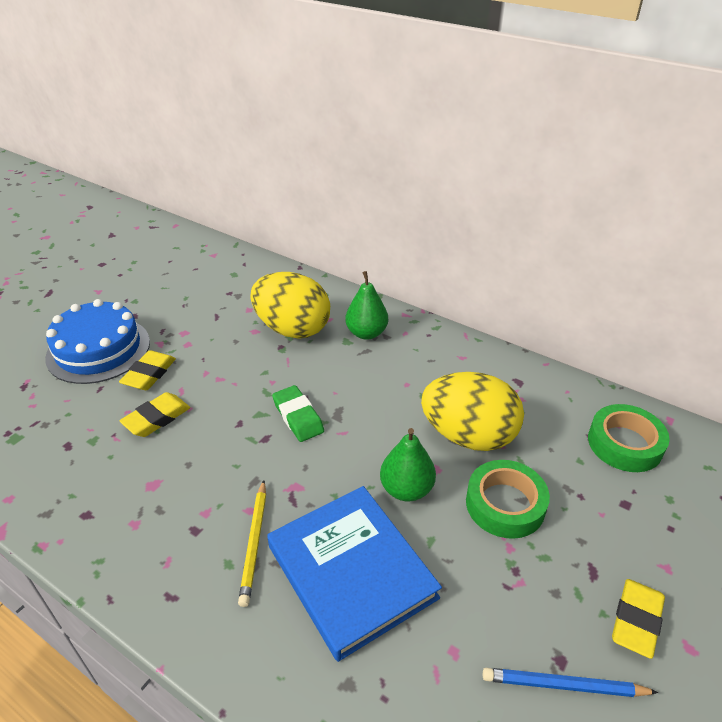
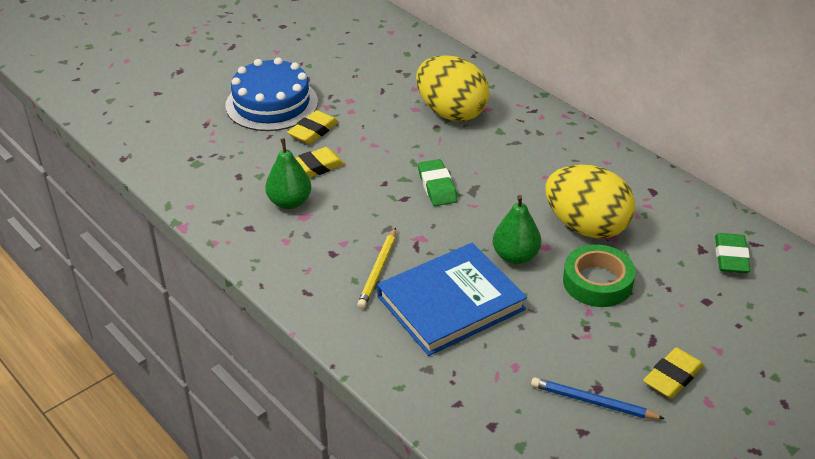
camera: 15 degrees right, 0 degrees up
(351, 571) = (451, 303): blue book -> blue book turned 75 degrees clockwise
(366, 333) = (521, 127): green pear -> green pear (290, 202)
(625, 443) = (731, 257): green tape -> green eraser

